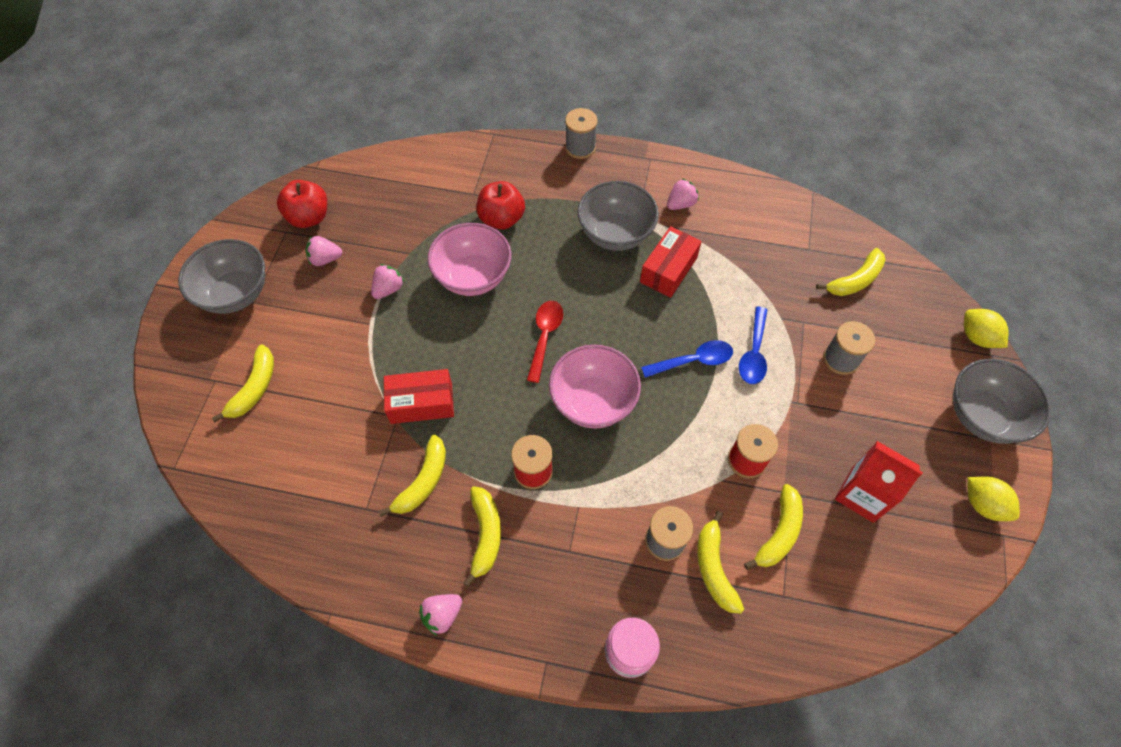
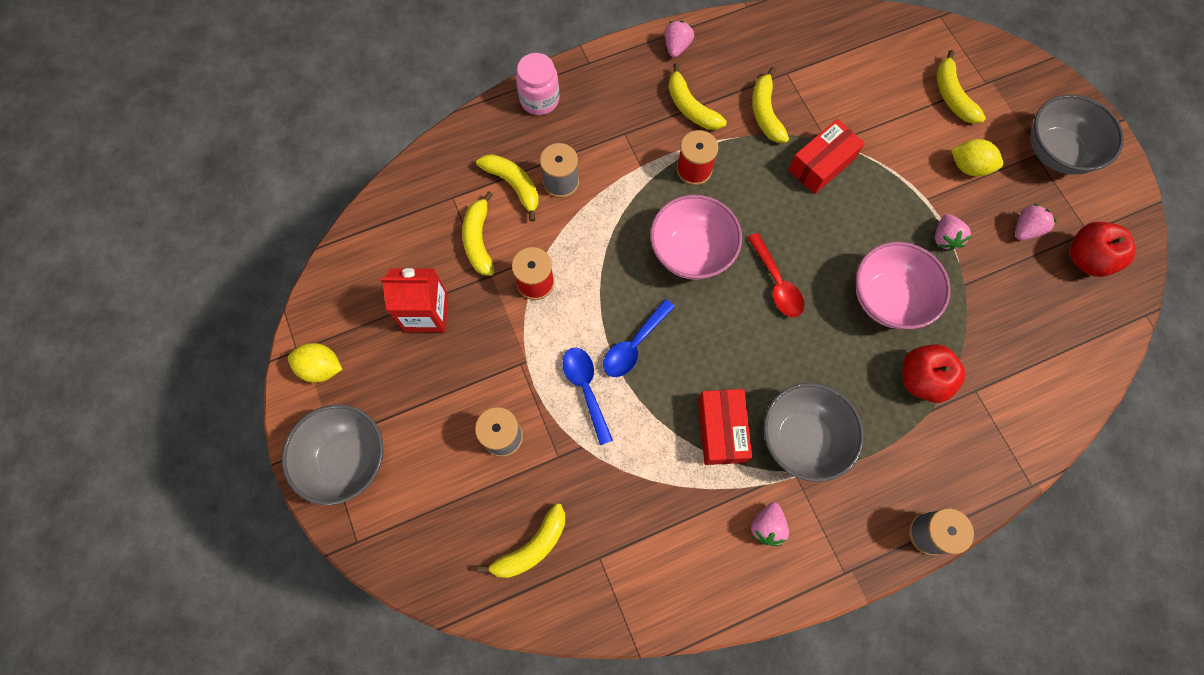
camera: 145 degrees right, 10 degrees up
(855, 280) = (532, 547): yellow banana -> yellow banana turned 150 degrees counterclockwise
(977, 337) = (379, 555): yellow lemon -> yellow lemon (969, 167)

